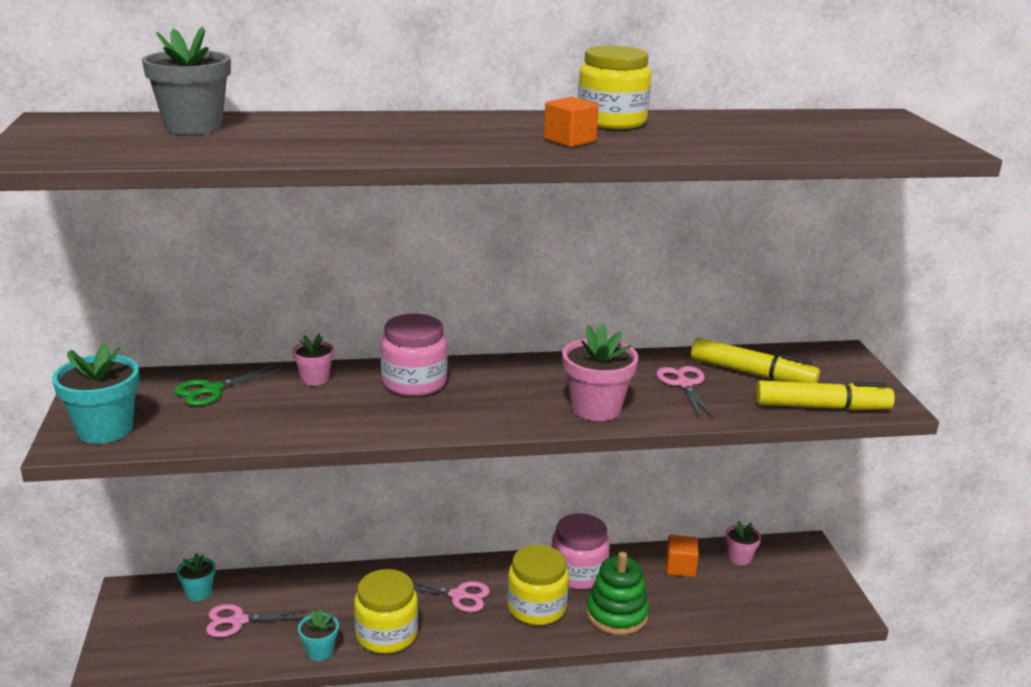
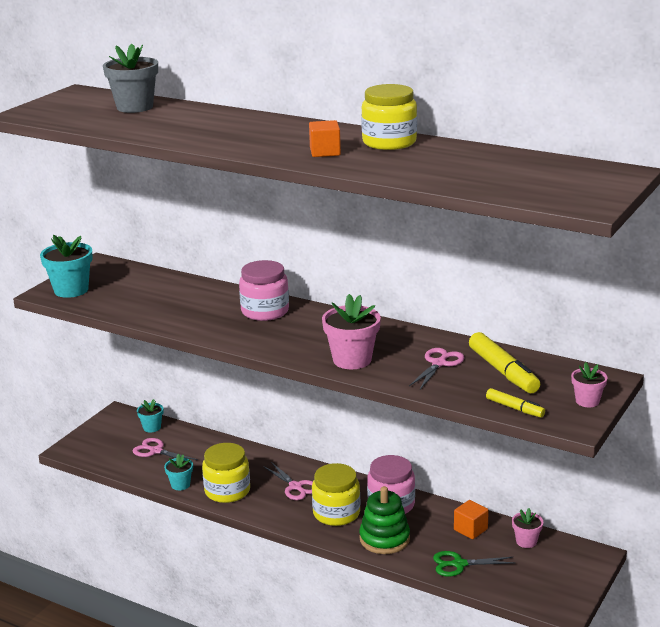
camera: 40 degrees right, 0 degrees up
(212, 390) = (149, 284): green scissors -> green scissors (459, 564)
(315, 379) = (212, 293): pink flower pot -> pink flower pot (587, 401)
(821, 407) = (514, 408): yellow marker -> yellow marker, size x0.56

